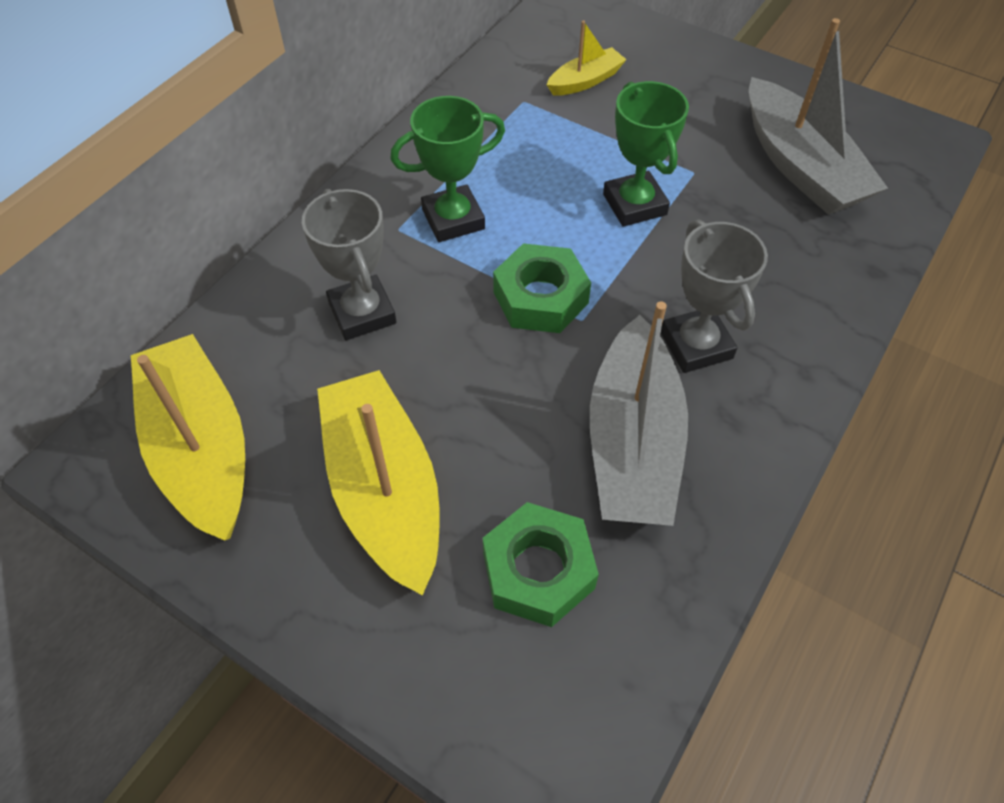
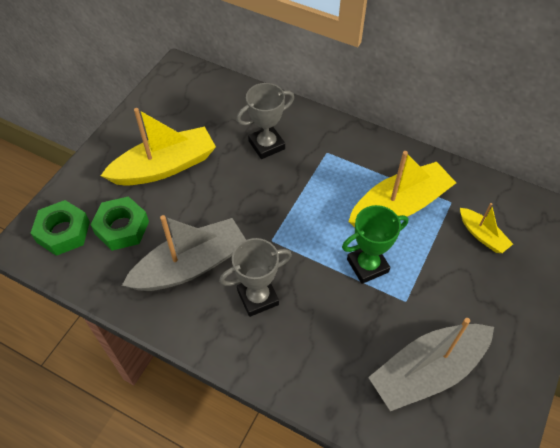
camera: 85 degrees right, 0 degrees up
(201, 448) = (186, 102): yellow boat -> yellow boat (399, 206)
(453, 219) = (338, 175): green trophy -> none
(541, 297) = (285, 220): green nut -> green nut (63, 232)
(632, 443) = (191, 265): grey boat -> grey boat turned 150 degrees clockwise

